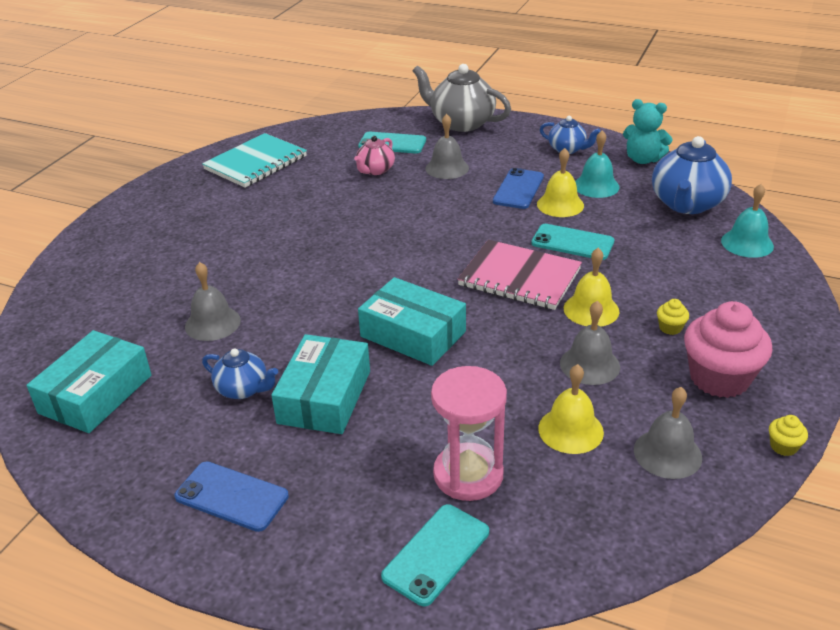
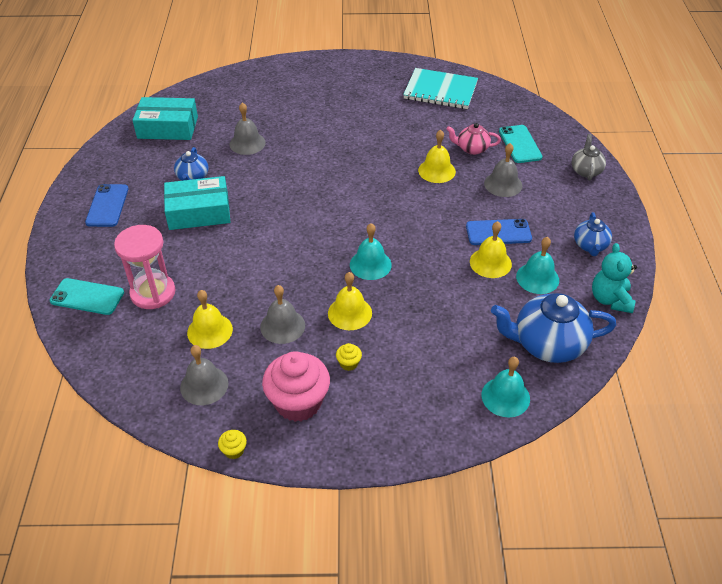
camera: 65 degrees right, 10 degrees up
(393, 199) = (436, 171): none -> yellow bell
(413, 334) = (277, 230): turquoise box -> none
(461, 123) = (586, 170): grey teapot -> grey teapot, size x0.55
(519, 277) = (370, 264): pink notebook -> turquoise bell
(572, 242) = (436, 283): turquoise phone -> none

